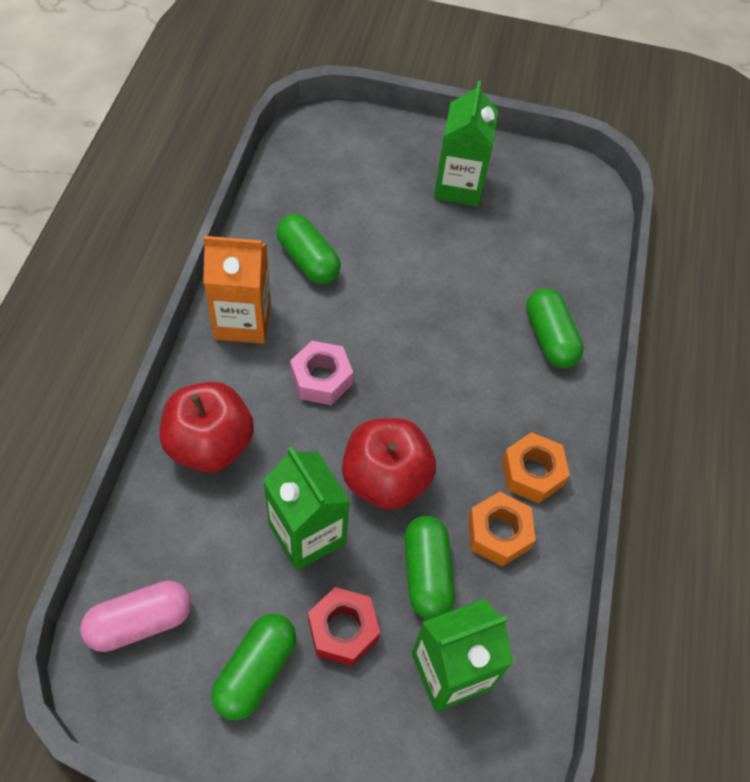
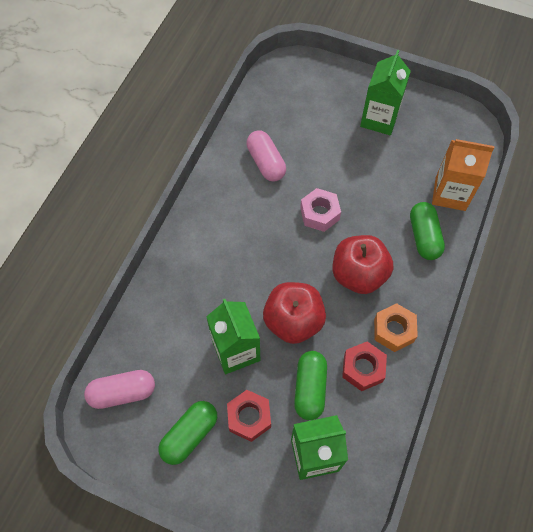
camera: 15 degrees right, 5 degrees up
(210, 444) = (182, 283): red apple -> red apple (358, 274)
(242, 321) = (215, 201): orange carton -> orange carton (450, 194)
(308, 260) = (266, 163): green capsule -> pink capsule
(321, 379) = (261, 247): pink nut -> pink nut (319, 214)
(498, 533) = (363, 368): orange nut -> red nut

